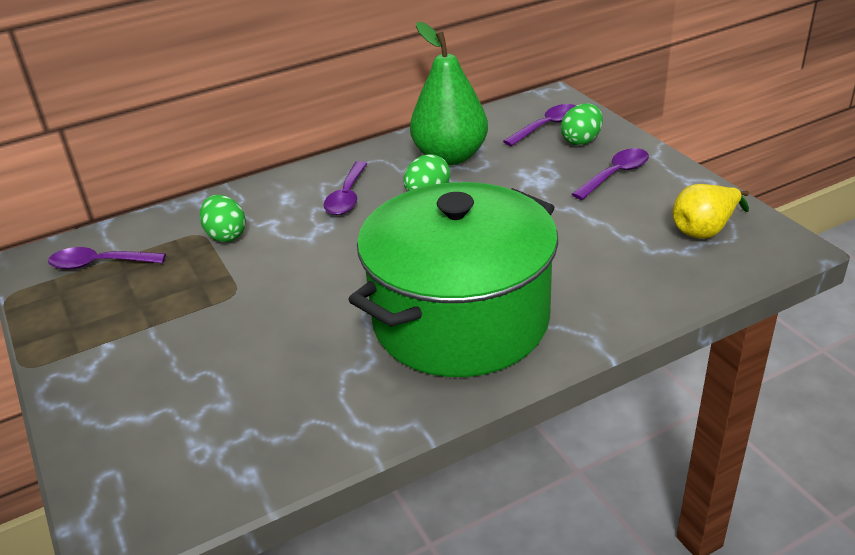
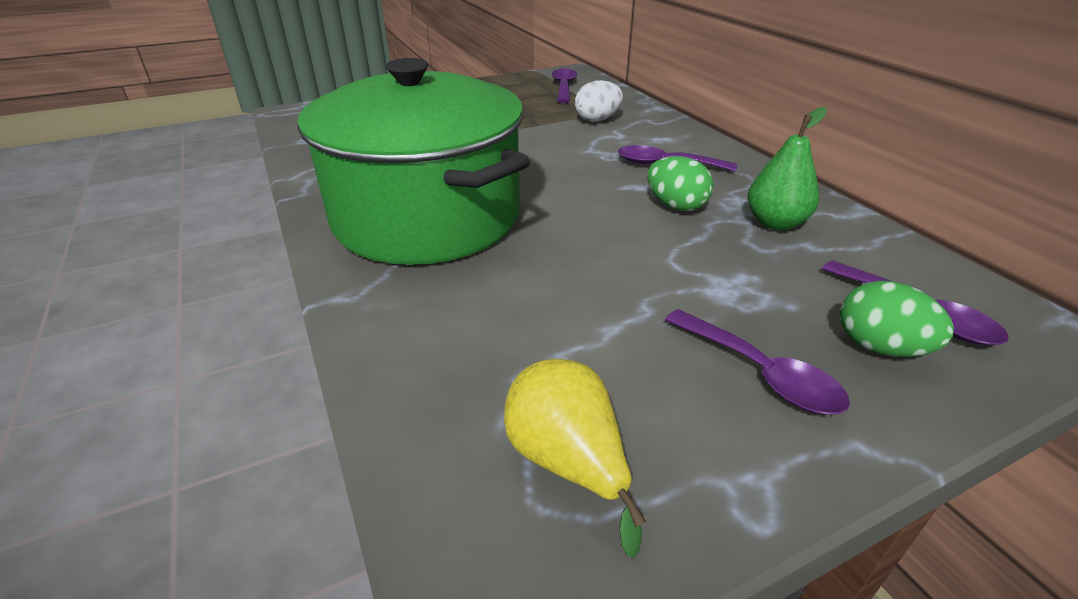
camera: 90 degrees right, 0 degrees up
(226, 235) = (597, 120): green egg -> white egg
(450, 156) = (775, 223): green pear -> green pear, size x0.61

